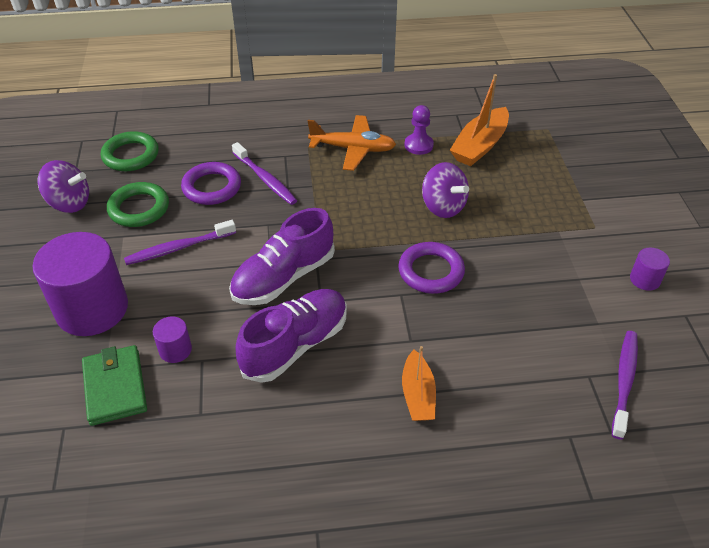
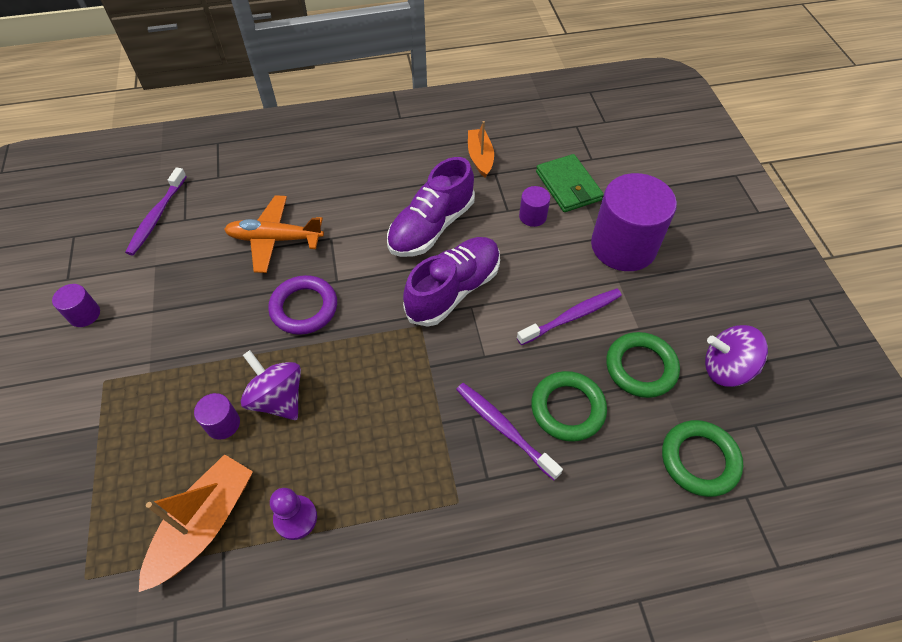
camera: 175 degrees right, 10 degrees up
(212, 187) = (567, 408): purple ring -> green ring
(353, 149) = (392, 501): orange plane -> orange plane (275, 239)
(418, 394) = (328, 196): orange boat -> orange boat (480, 157)
(483, 194) = (223, 424): none -> purple cylinder

